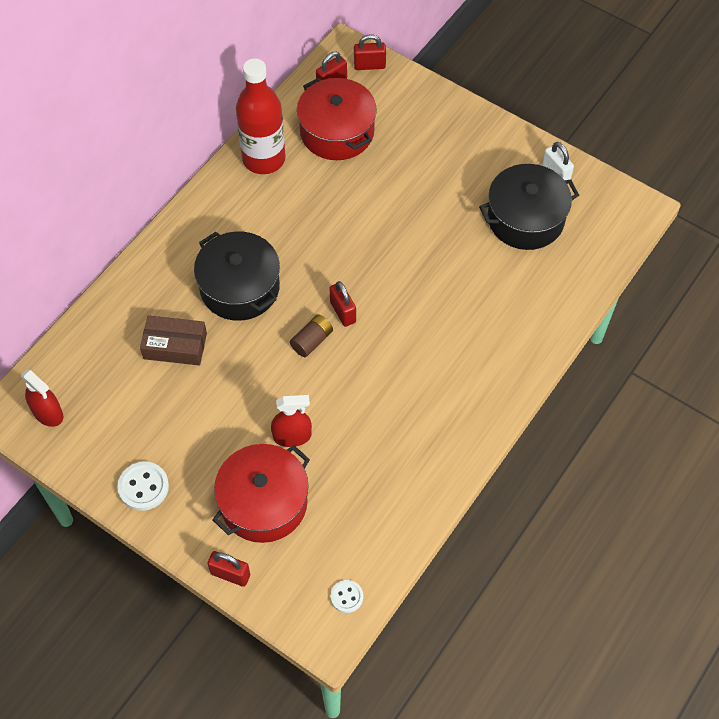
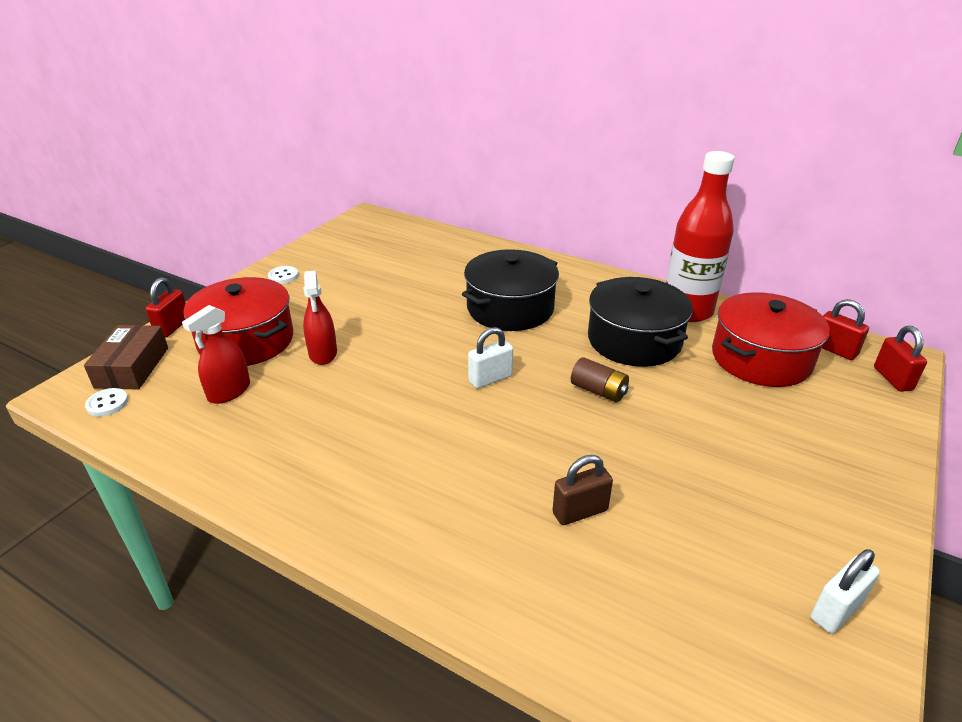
camera: 85 degrees right, 25 degrees down
(48, 413) = (365, 230): red spray bottle -> red spray bottle (229, 391)
(143, 487) = (283, 276): white button -> white button, size x0.63
(175, 346) = (434, 279): brown box -> brown box (132, 367)
(312, 341) = (447, 359): brown battery -> brown battery (598, 391)
(343, 312) = (490, 379): red padlock -> white padlock
(483, 275) = (580, 512): none -> brown padlock
(525, 219) = (712, 565): black pot -> black pot (634, 340)

